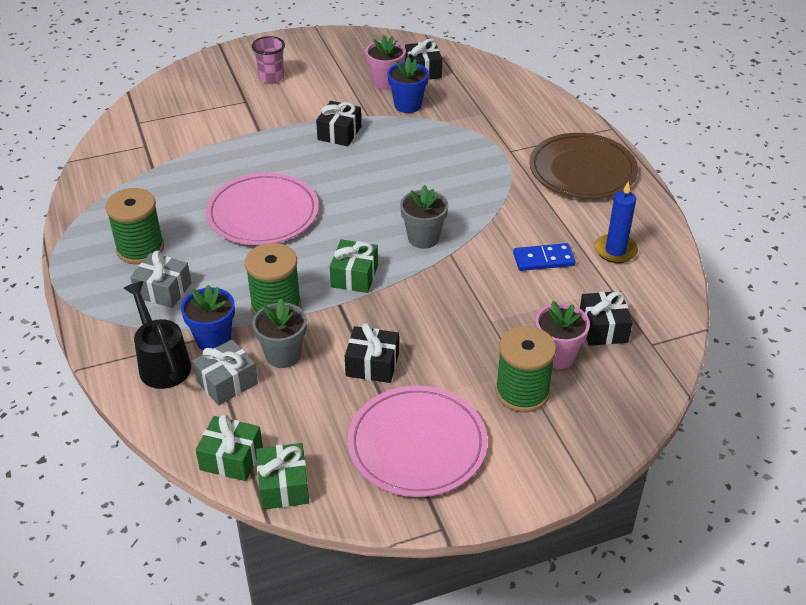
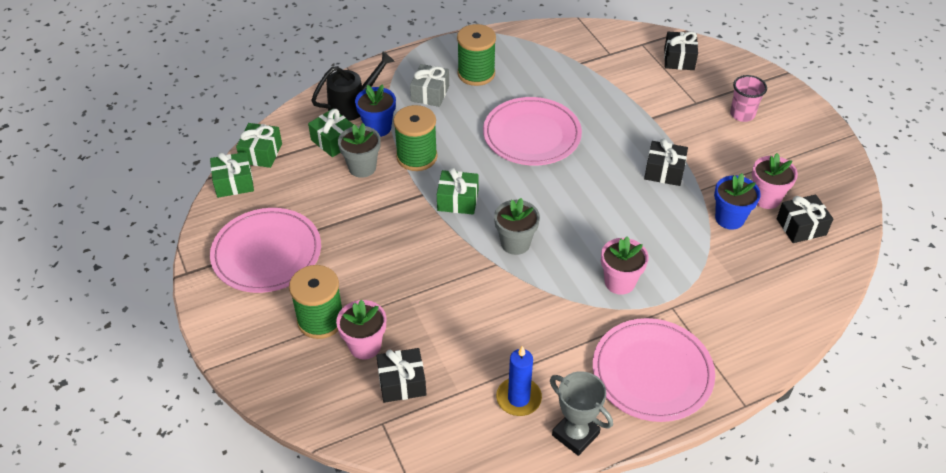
camera: 85 degrees right, 5 degrees up
(227, 382) = (333, 141): grey gift -> green gift
(372, 364) = (352, 220): black gift -> black gift (679, 59)
(480, 176) = (619, 282): none -> pink flower pot
(543, 259) = (496, 336): blue domino -> none
(582, 170) = (652, 372): brown plate -> pink plate
(650, 220) = (575, 434): none -> grey trophy

